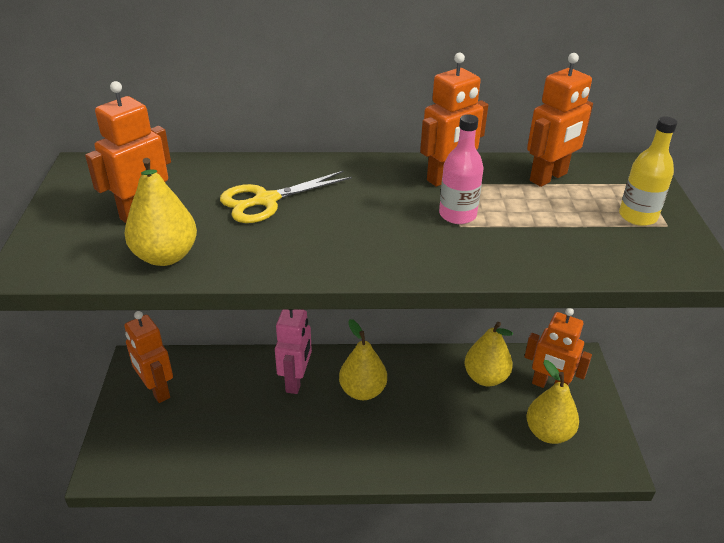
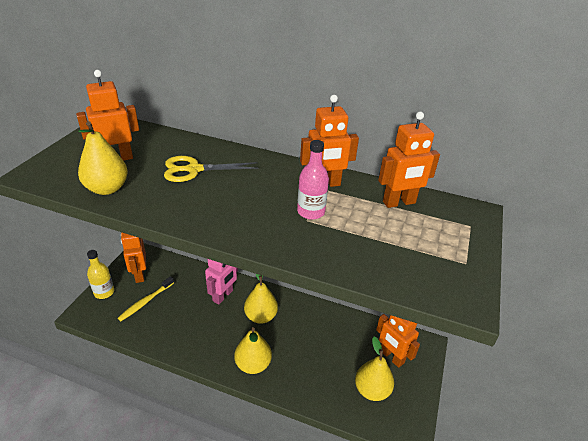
camera: 20 degrees right, 0 degrees up
(190, 424) = (145, 302): none -> yellow toothbrush
(485, 377) = (349, 335): yellow pear -> yellow pear (253, 364)
(637, 216) = (446, 249): yellow bottle -> yellow bottle (104, 292)

